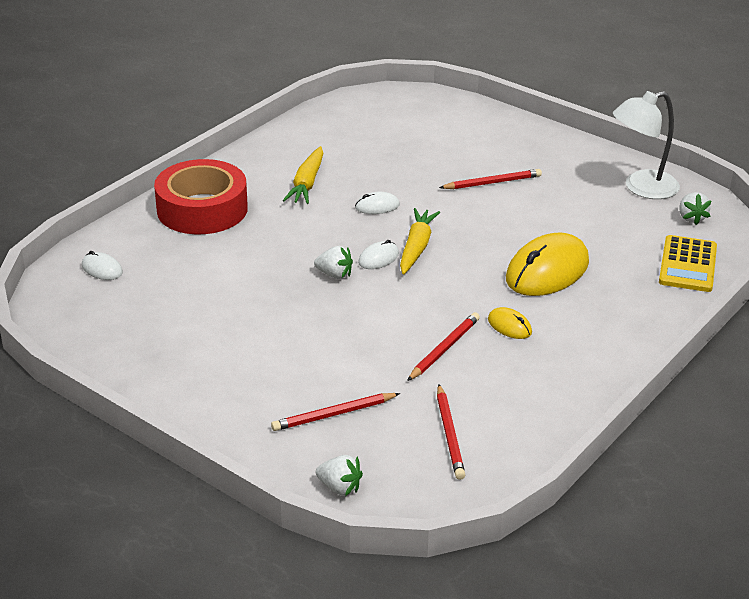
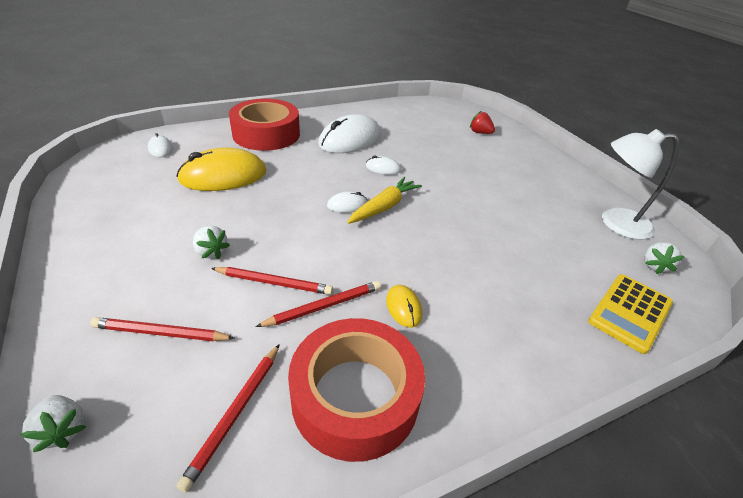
camera: 25 degrees right, 5 degrees up
(307, 183) = (350, 139): yellow carrot -> white mouse
(334, 274) = (302, 205): white strawberry -> white strawberry (211, 252)
(445, 124) = (480, 133): none -> red strawberry
(492, 183) = (485, 179): red pencil -> red pencil (274, 283)
(523, 394) = (355, 396): none -> red tape
(547, 271) = (480, 266): yellow mouse -> yellow mouse (223, 176)

